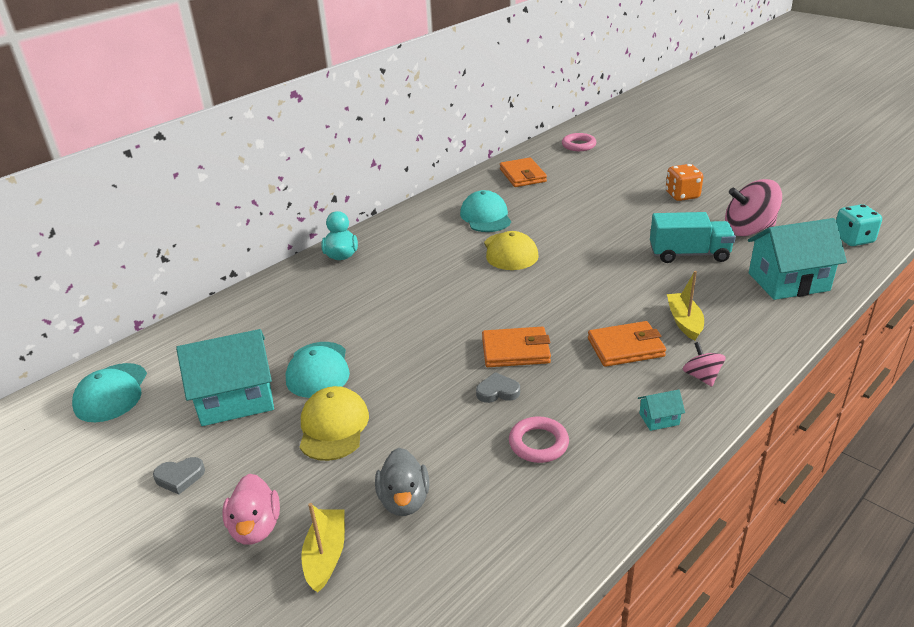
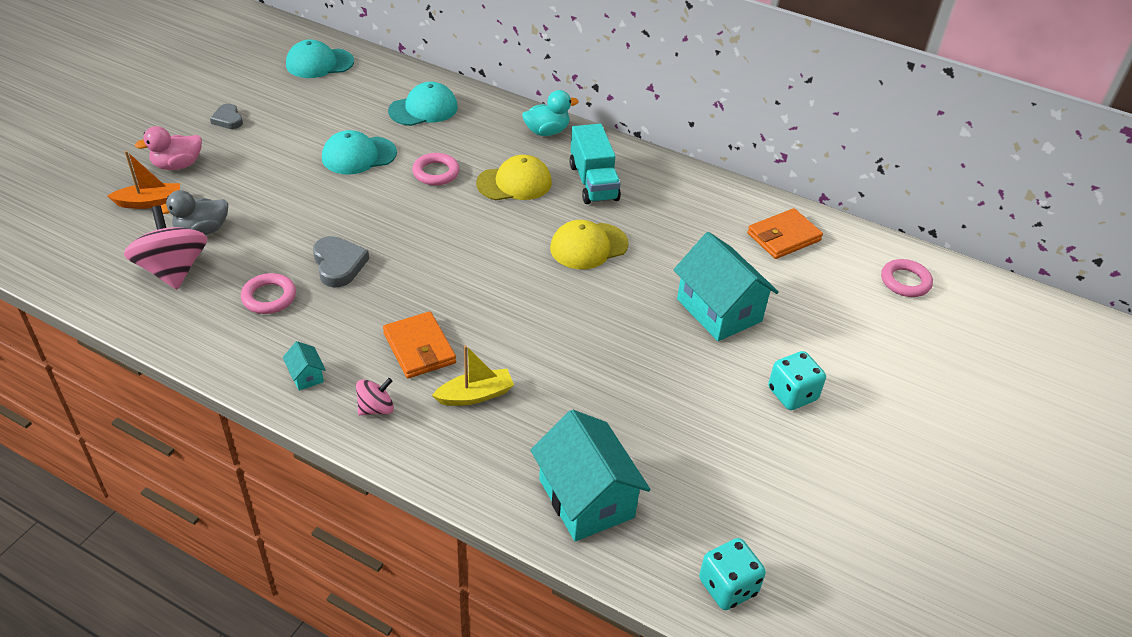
camera: 70 degrees right, 10 degrees up
(236, 399) = (316, 122): turquoise house -> turquoise house (719, 310)
(326, 555) = (150, 202): yellow boat -> orange boat
(333, 427) = (285, 178): yellow cap -> yellow cap (514, 183)
(373, 321) = (436, 173): none -> pink ring
(485, 216) = (663, 218): turquoise cap -> turquoise cap (423, 109)
(497, 391) = (339, 264): grey heart -> grey heart, size x1.55
(515, 351) = (402, 269): orange wallet -> none
(682, 195) = (792, 394): orange dice -> turquoise dice
(689, 254) = (628, 400): turquoise truck -> turquoise truck (593, 182)
(748, 230) = (715, 464): pink spinning top -> pink spinning top (173, 270)

